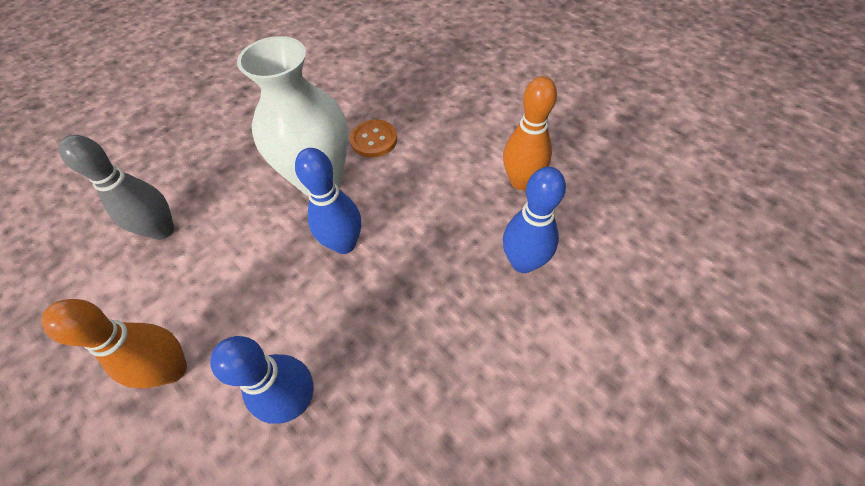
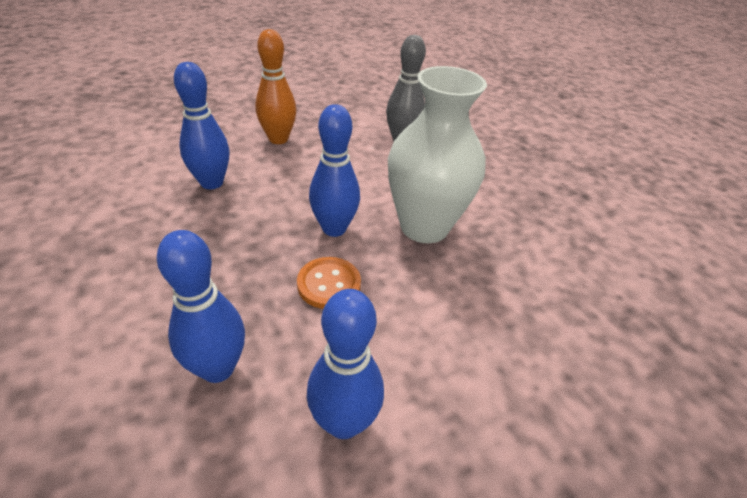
camera: 100 degrees right, 15 degrees down
(374, 140) = (475, 279): orange button -> orange button (329, 284)
(521, 181) = (344, 422): orange bowling pin -> blue bowling pin

